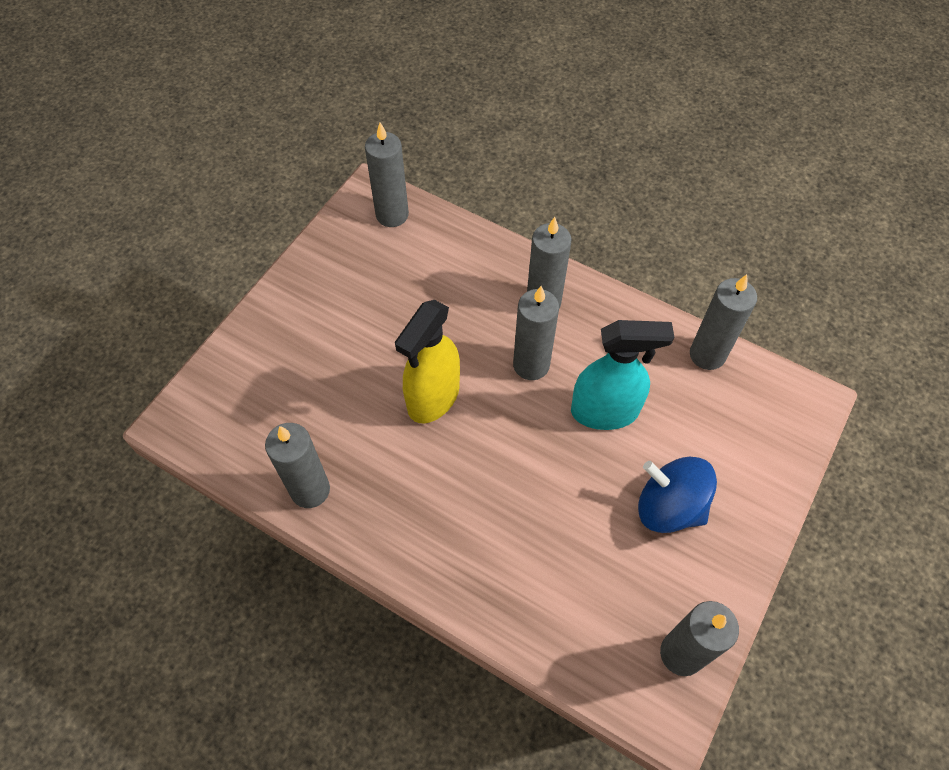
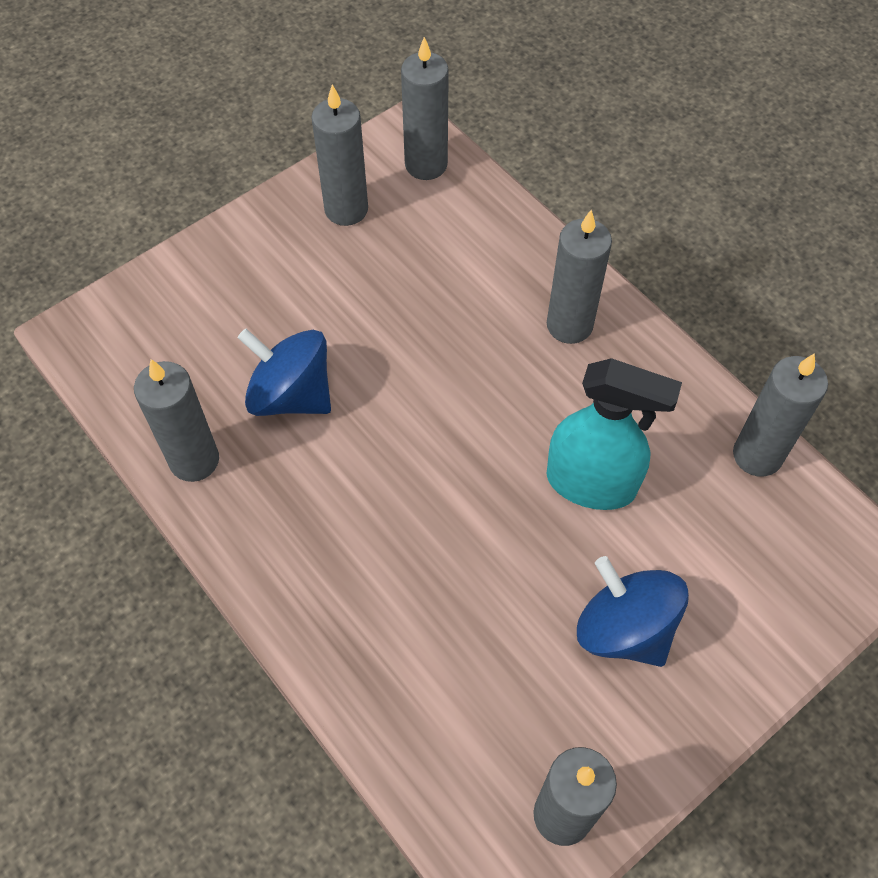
camera: 20 degrees right, 0 degrees up
(363, 417) = (291, 395): none -> blue spinning top
(433, 397) = (384, 398): yellow spray bottle -> none
(531, 365) = (521, 397): grey candle -> grey candle (346, 209)

